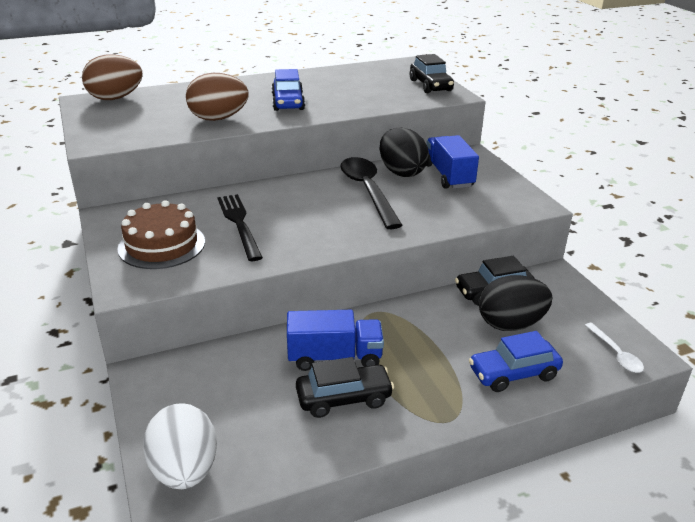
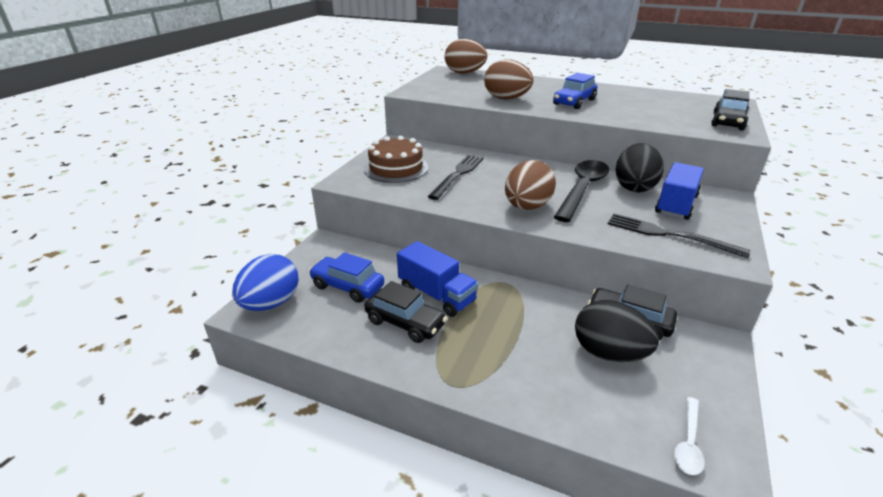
camera: 45 degrees right, 0 degrees up
(184, 470) = (271, 303): white egg -> blue egg
(348, 228) = (527, 207): none -> brown egg
(476, 204) = (669, 235): none -> black fork
(513, 374) = (555, 390): blue car -> blue car (347, 286)

